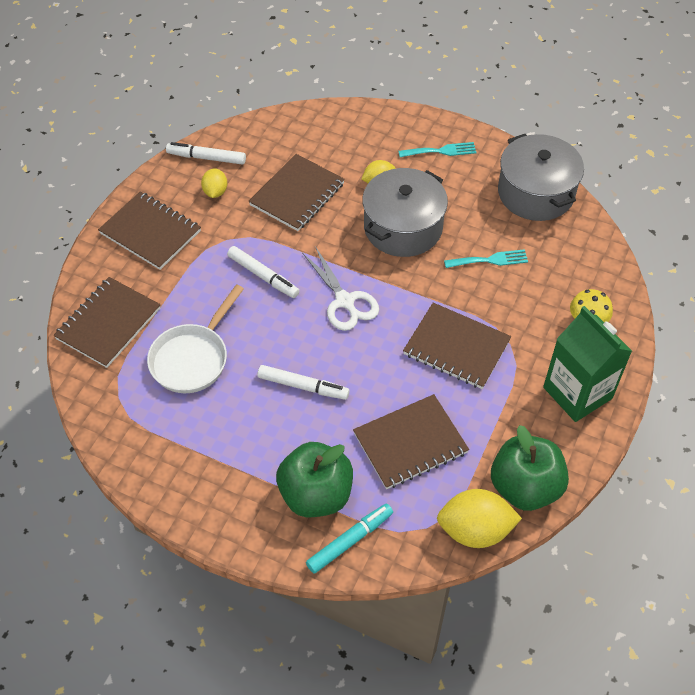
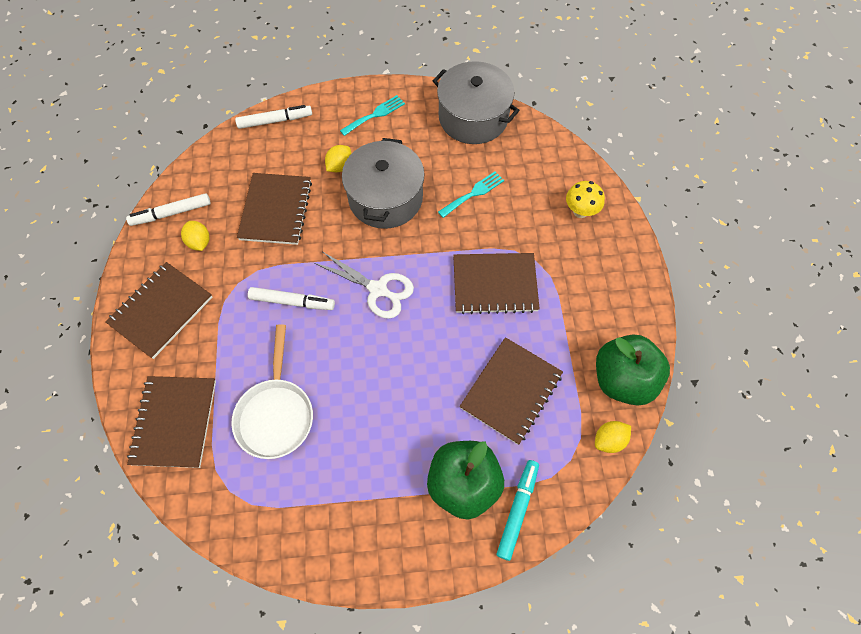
camera: 30 degrees left, 10 degrees up
(150, 232) = (161, 310): brown notebook -> brown notebook turned 60 degrees counterclockwise
(303, 386) = (390, 388): white marker -> white marker (275, 121)
(475, 530) = (609, 440): yellow lemon -> yellow lemon, size x0.56
(577, 393) = (610, 275): green carton -> none

